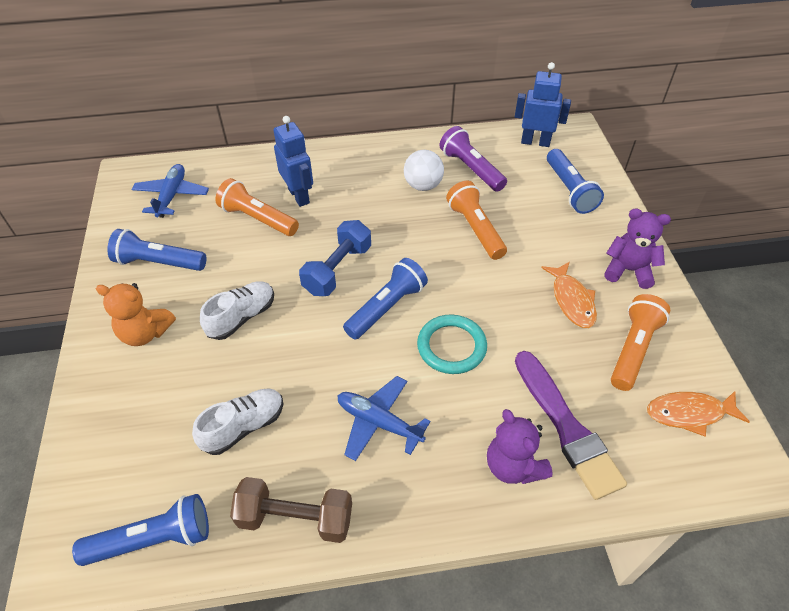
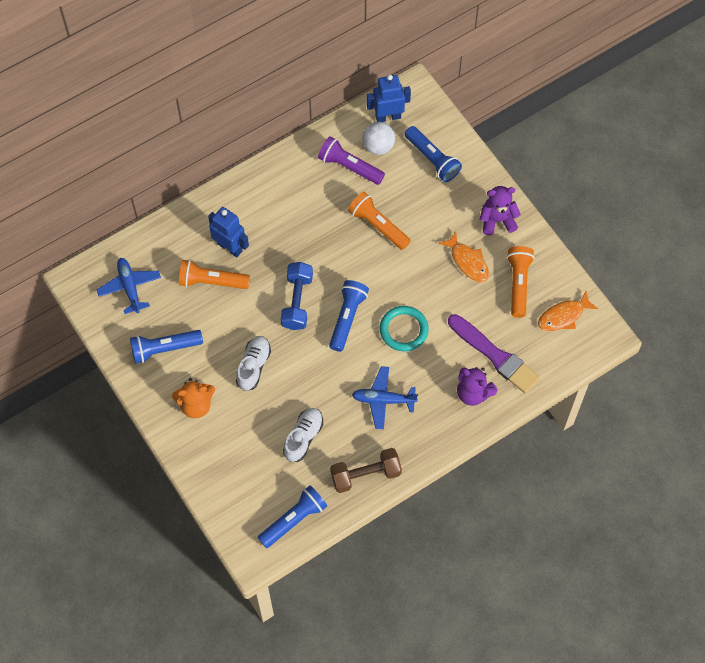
camera: 25 degrees left, 15 degrees up
(423, 185) = (320, 199): white ball -> white ball (378, 146)

